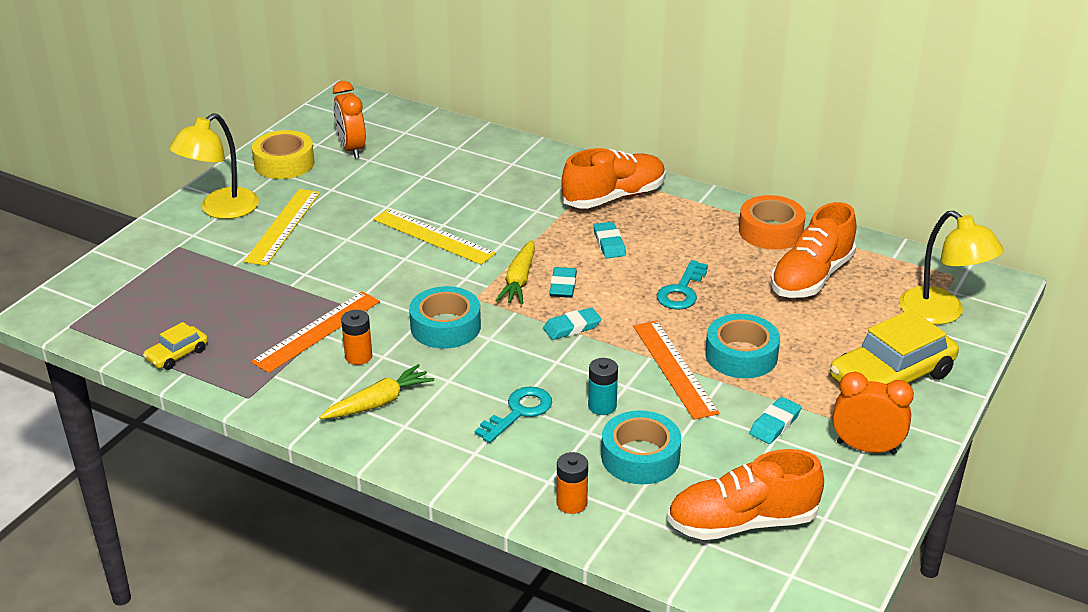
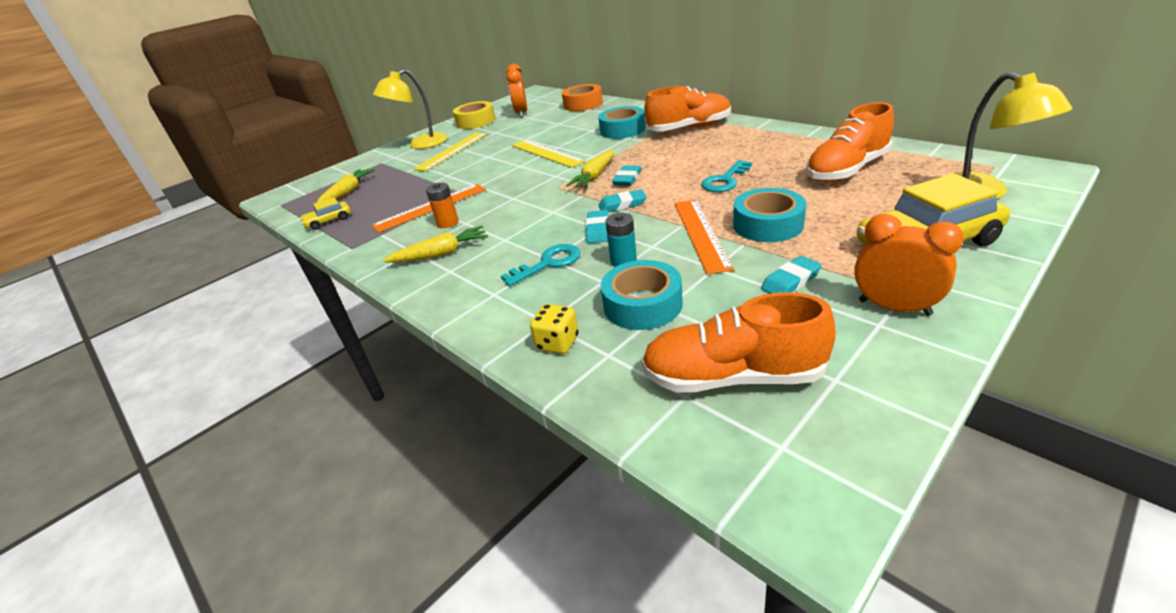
camera: 20 degrees right, 0 degrees up
(166, 303) = (348, 192): none -> yellow carrot
(445, 327) = (523, 204): turquoise tape -> turquoise tape (622, 130)
(571, 503) = (557, 343): orange battery -> yellow dice
(609, 243) = (675, 153): turquoise eraser -> turquoise eraser (598, 230)
(770, 231) = (813, 142): orange tape -> orange tape (583, 104)

